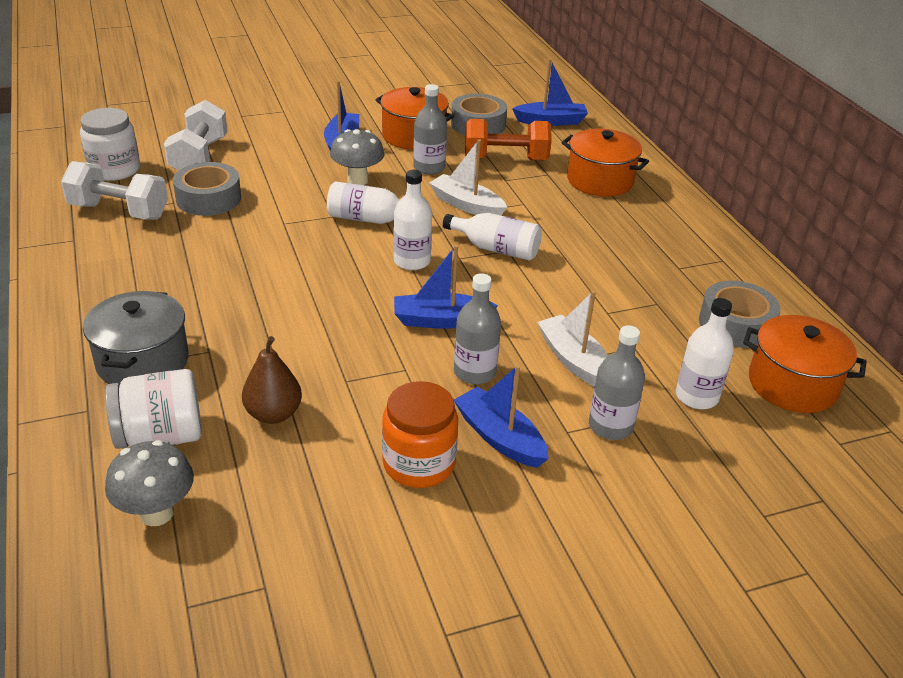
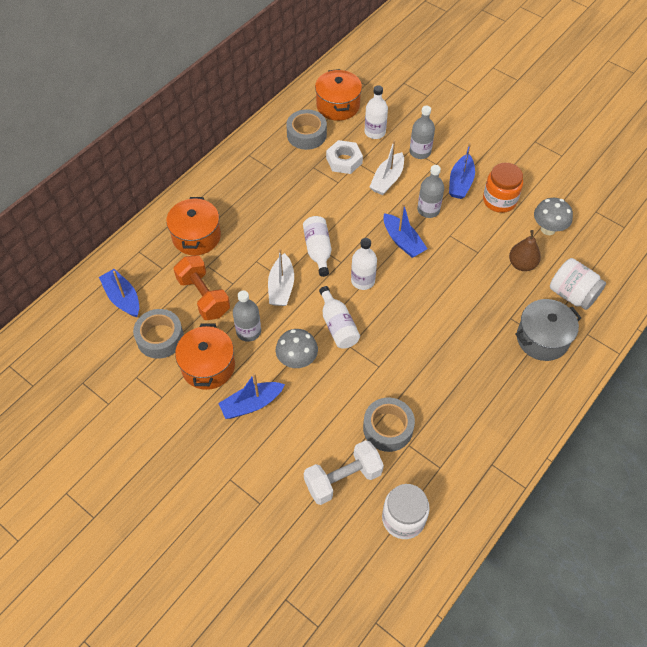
camera: 120 degrees left, 20 degrees up
(119, 211) = (444, 467): white dumbbell -> none
(157, 513) = (604, 265): grey mushroom -> grey mushroom (548, 229)
(649, 336) = (344, 160): none -> white nut

